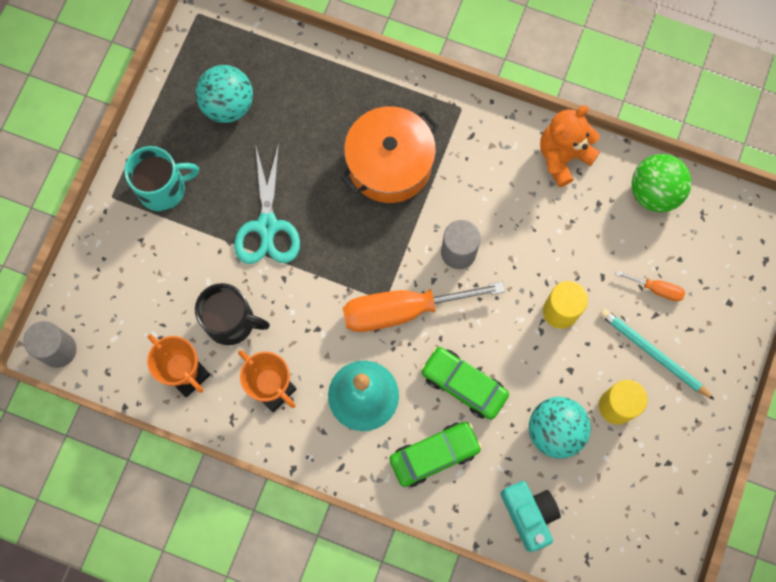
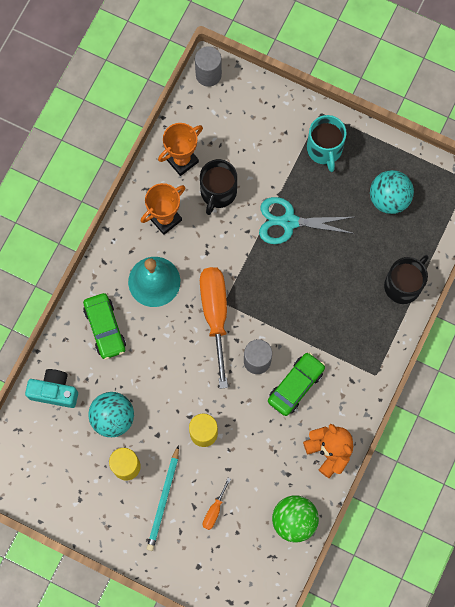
camera: 95 degrees right, 0 degrees up
(342, 82) = (403, 285): none -> black mug
(389, 164) = (332, 315): orange pot -> none
(464, 384) = (154, 354): green car -> green car (296, 385)
(529, 514) = (54, 391): turquoise camera -> turquoise camera turned 150 degrees counterclockwise
(653, 354) = (163, 500): turquoise pencil -> turquoise pencil turned 150 degrees clockwise

